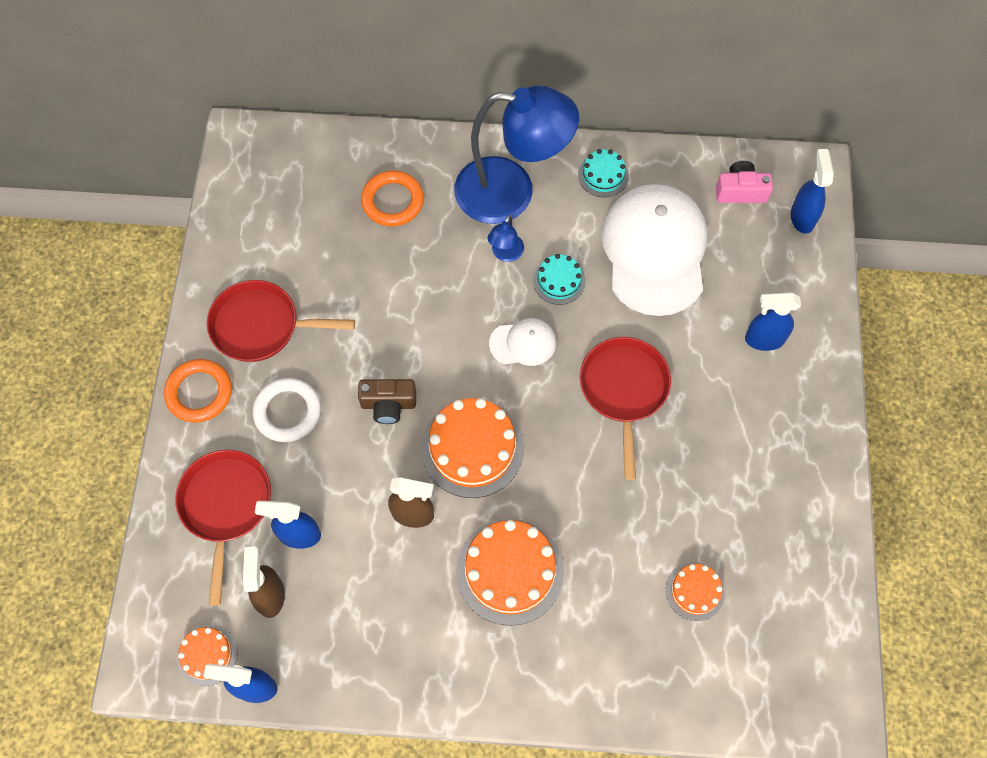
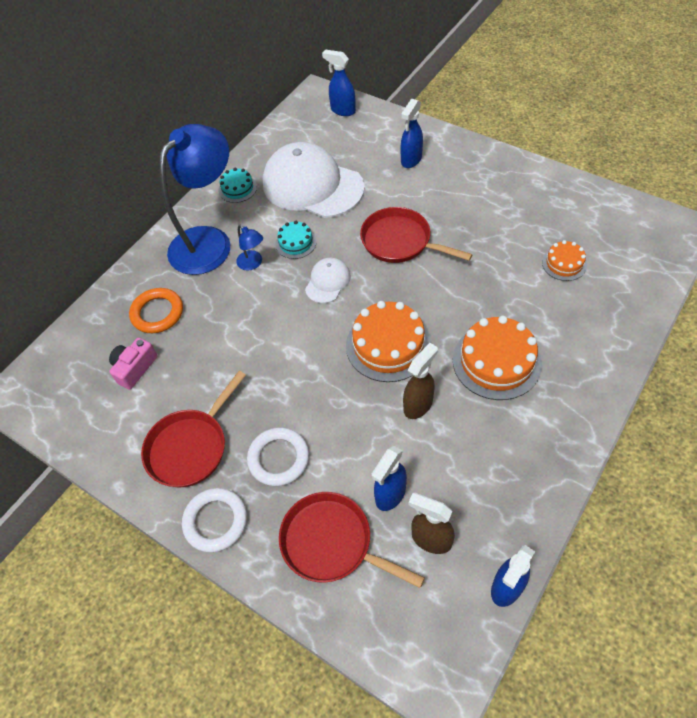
camera: 55 degrees left, 10 degrees down
(199, 393) = (216, 521): orange ring -> white ring
(207, 655) = (459, 616): orange cake -> none
(388, 404) = (319, 384): brown camera -> none
(740, 191) = (303, 129): pink camera -> pink camera (134, 368)

